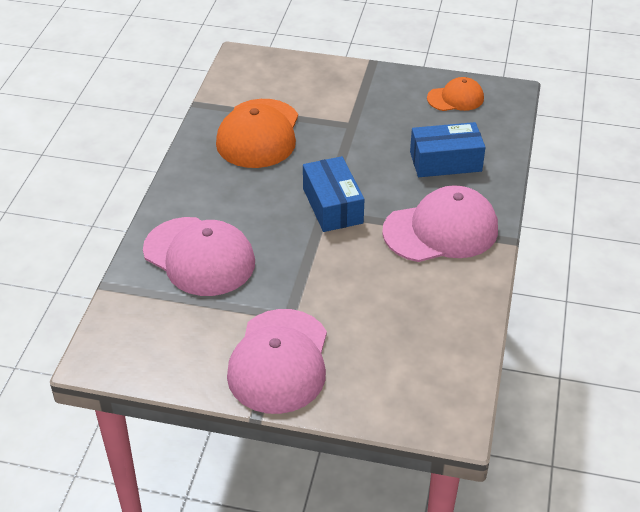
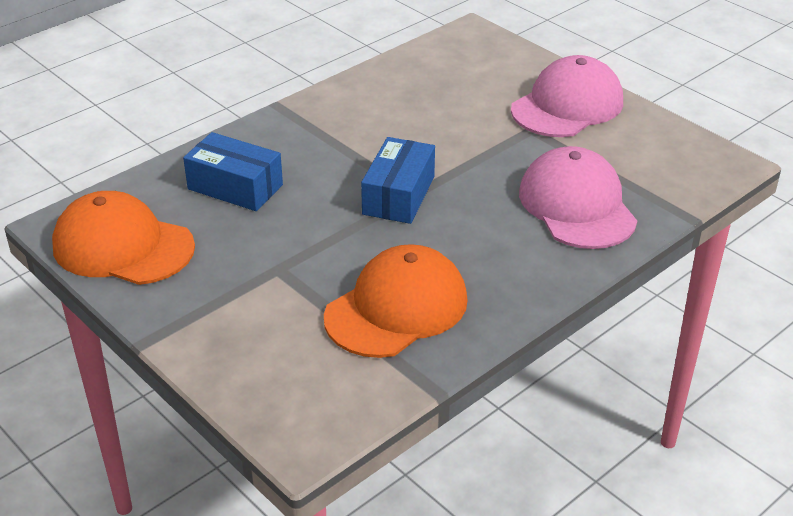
camera: 145 degrees left, 5 degrees down
(441, 230) = (324, 134): pink cap -> none
(455, 98) = (123, 246): orange cap -> orange cap, size x1.79

